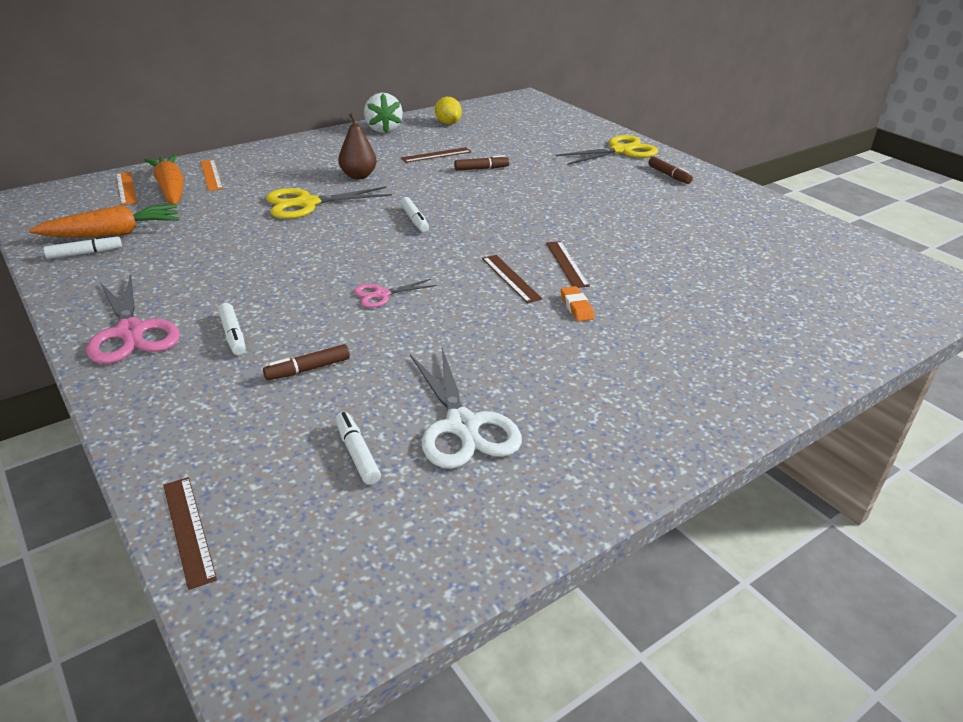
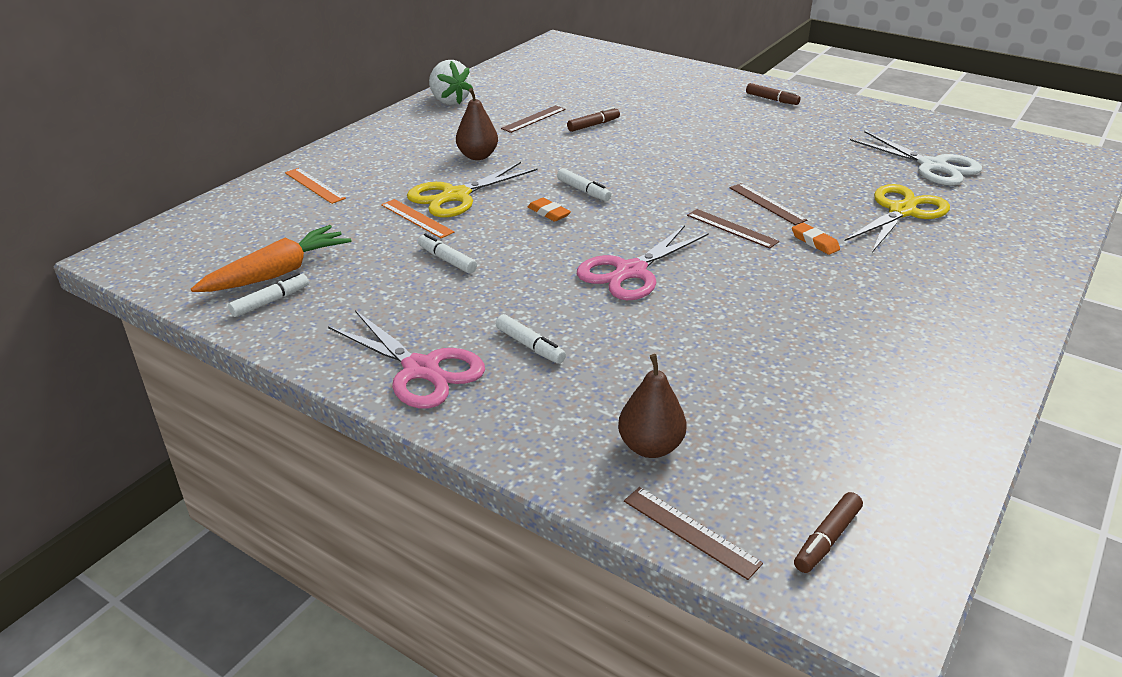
camera: 20 degrees left, 0 degrees up
(126, 188) = (231, 219): orange ruler -> orange ruler (416, 218)
(171, 189) = (286, 210): orange carrot -> none
(236, 446) = (650, 447): none -> brown pear
(308, 369) = (639, 359): brown marker -> brown marker (827, 539)
(357, 454) = (765, 422): white marker -> white marker (447, 260)
(366, 232) = (548, 213): none -> orange eraser
(382, 295) = (631, 271): pink scissors -> pink scissors, size x1.83
(448, 123) = (509, 82): yellow lemon -> none
(462, 425) = (826, 372): white scissors -> white scissors (932, 166)
(620, 151) = (705, 83): yellow scissors -> yellow scissors (901, 211)

